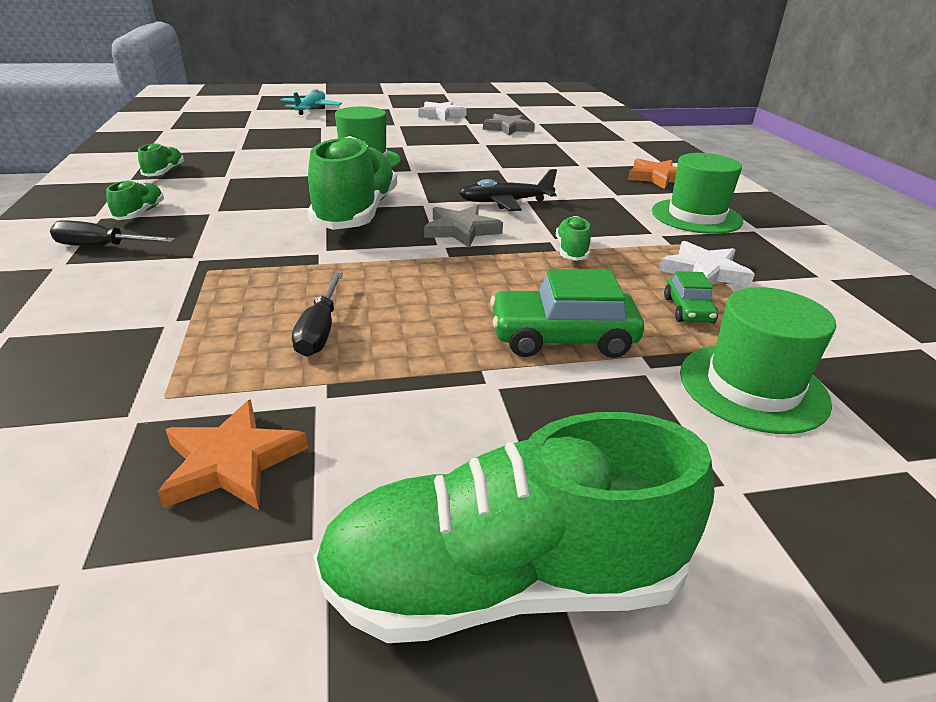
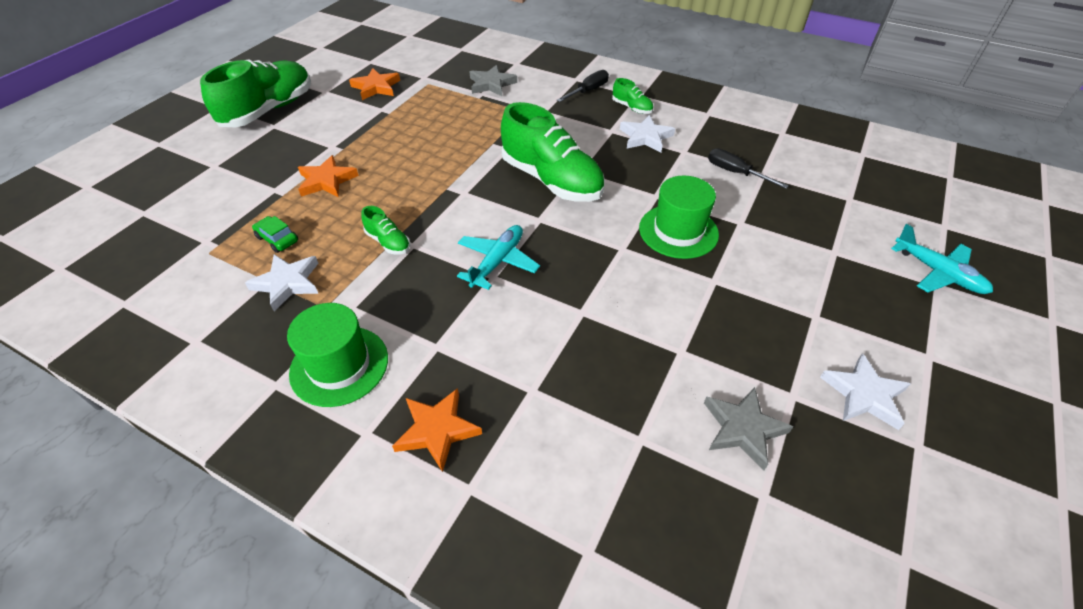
camera: 130 degrees right, 15 degrees up
(164, 172) = (715, 129): green shoe -> none
(213, 194) = (645, 137): none -> white star
(320, 330) = (426, 123): black screwdriver -> black screwdriver (735, 173)
(461, 230) = (474, 211): grey star -> grey star (491, 84)
(505, 202) = (498, 261): black plane -> turquoise plane
(562, 338) = (326, 181): green car -> orange star
(752, 387) = (220, 210): green hat -> none

